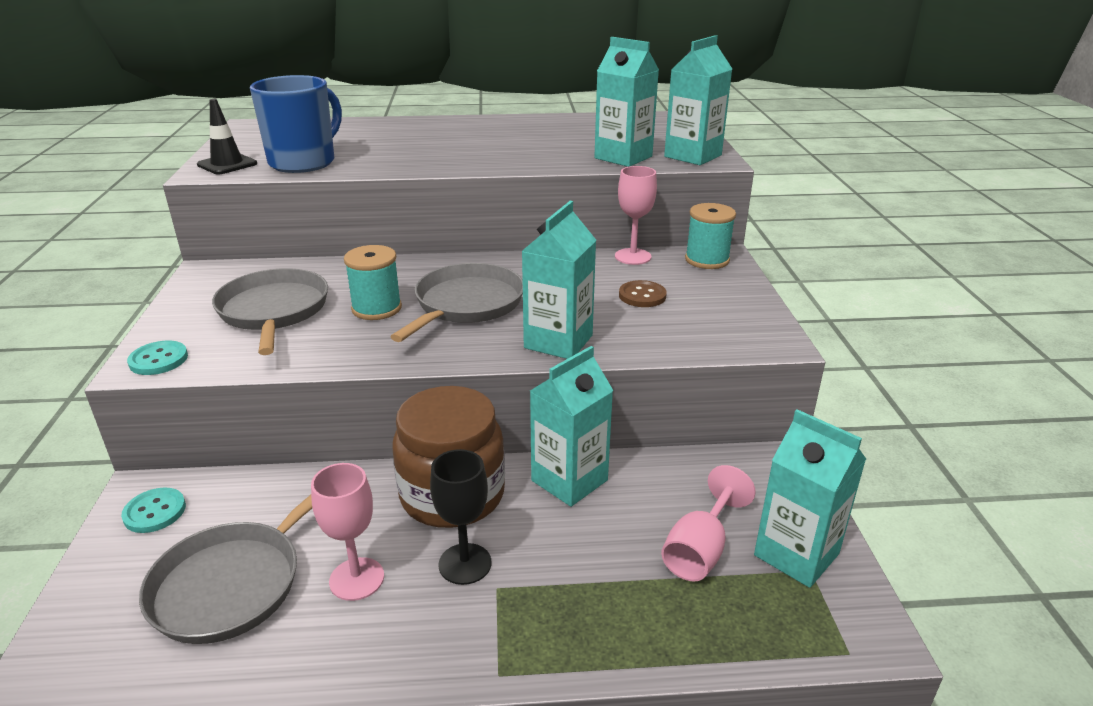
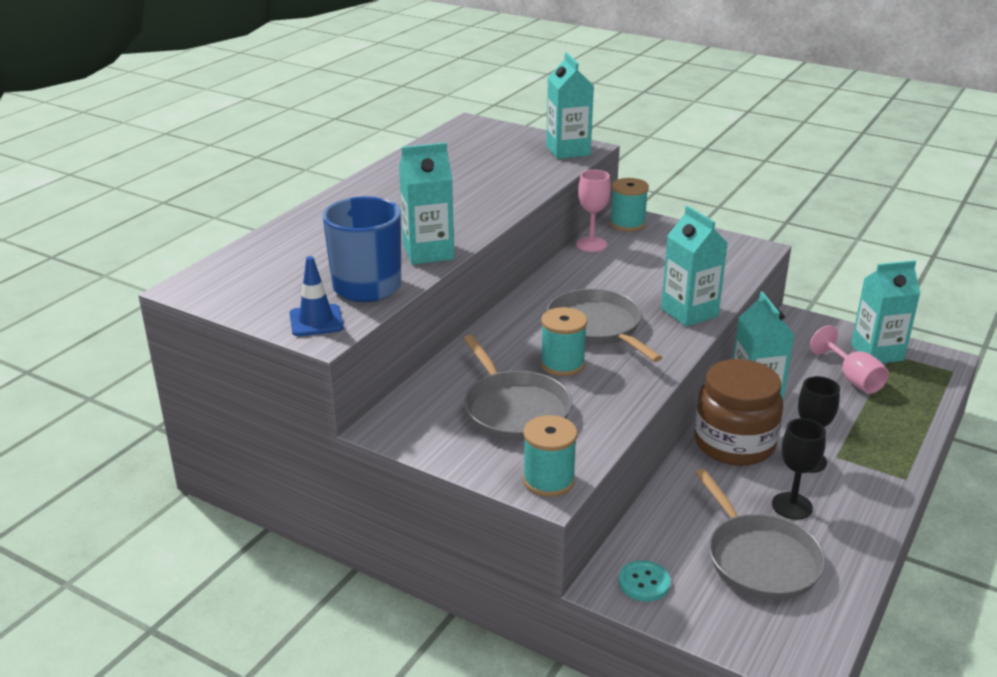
camera: 55 degrees left, 0 degrees up
(158, 360) = (548, 480): turquoise button -> turquoise spool
(227, 164) = (316, 321): black traffic cone -> blue traffic cone
(273, 311) = (514, 409): grey pan -> grey pan turned 135 degrees counterclockwise
(356, 579) = (792, 506): pink goblet -> black goblet
(623, 157) = (538, 171): turquoise carton -> turquoise carton (428, 252)
(642, 296) = (655, 263): brown button -> none

